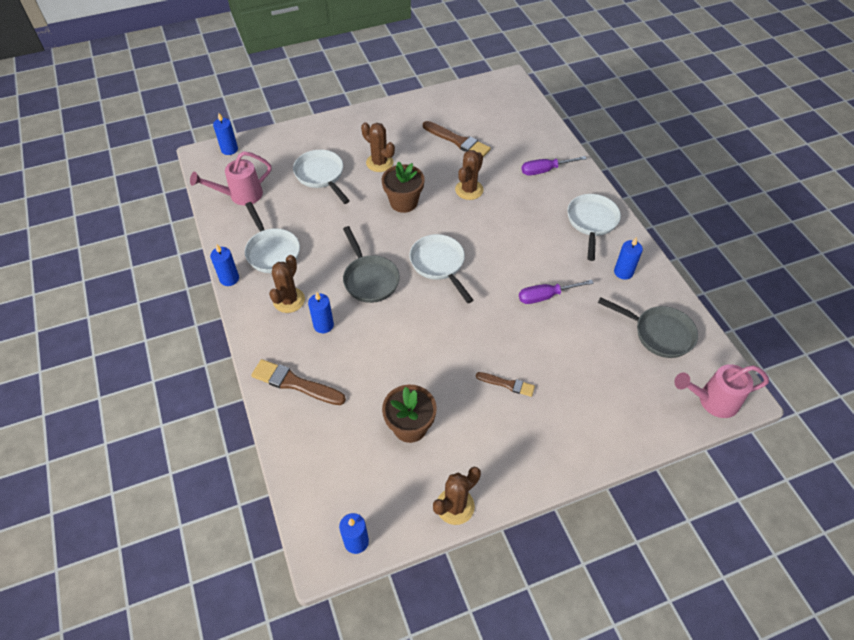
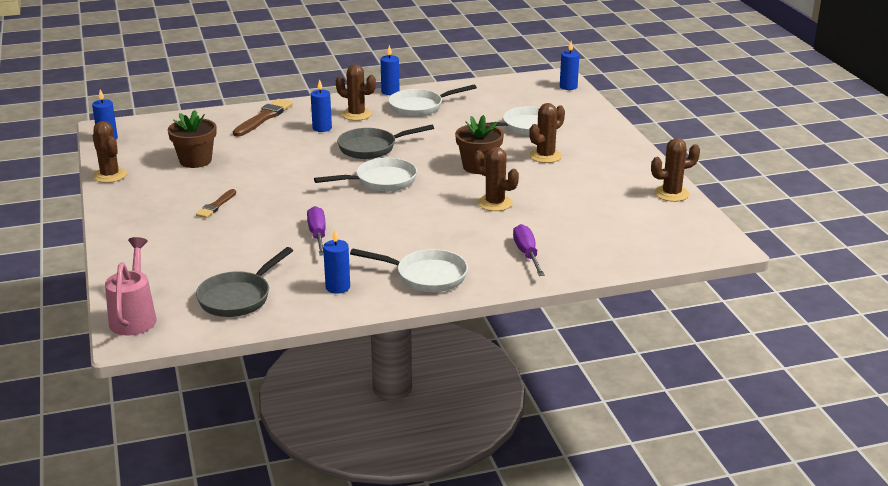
camera: 95 degrees right, 25 degrees down
(240, 195) = (498, 93): pink watering can -> none
(438, 98) = (671, 194): none -> brown cactus
(458, 141) = (585, 201): brown brush -> none

